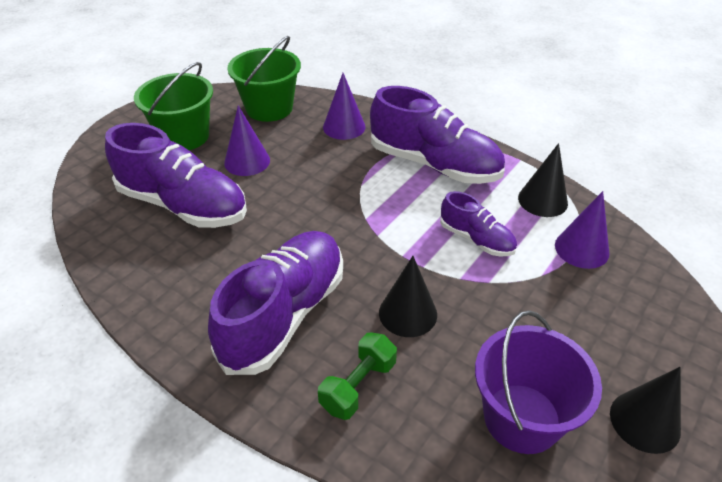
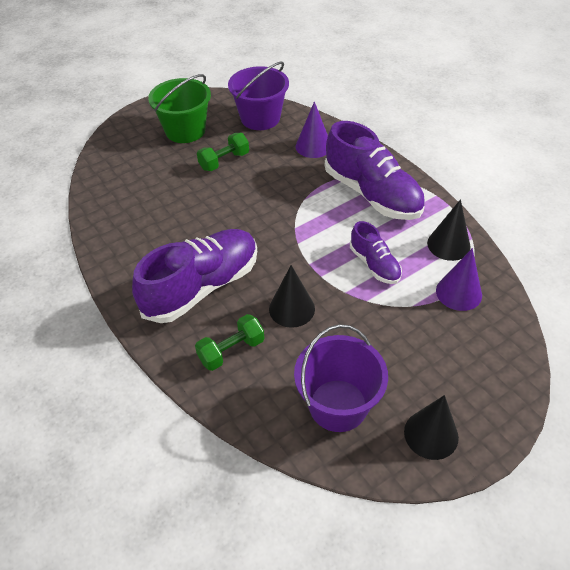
camera: 20 degrees right, 5 degrees up
(183, 205) = (164, 187): purple shoe -> none
(247, 161) = (224, 161): purple cone -> green dumbbell
(269, 108) = (260, 118): green bucket -> purple bucket

